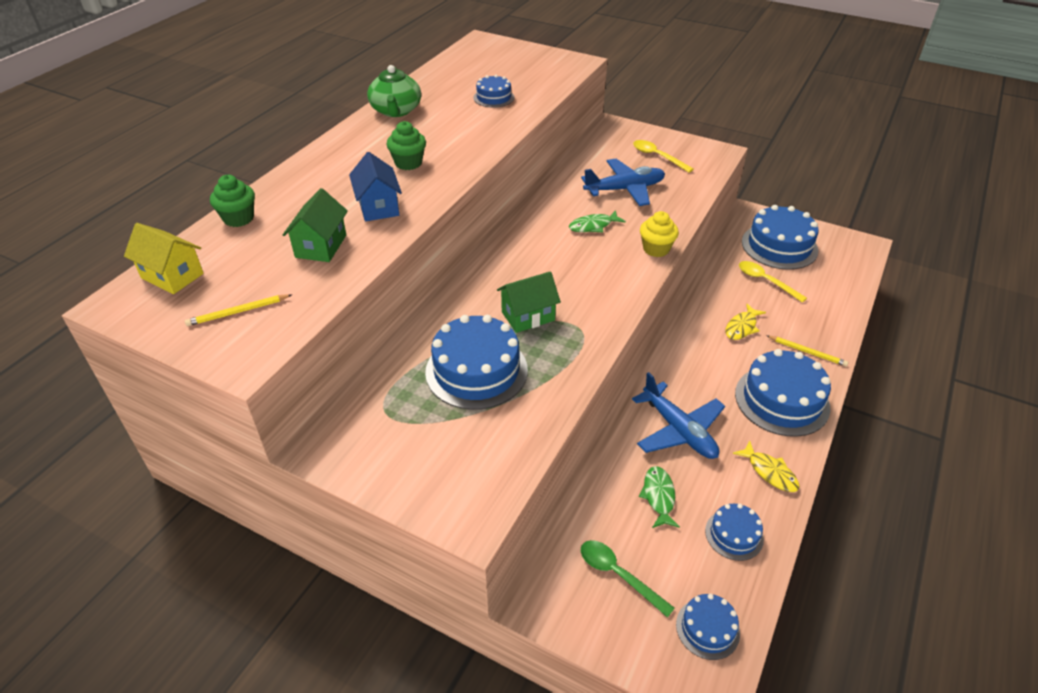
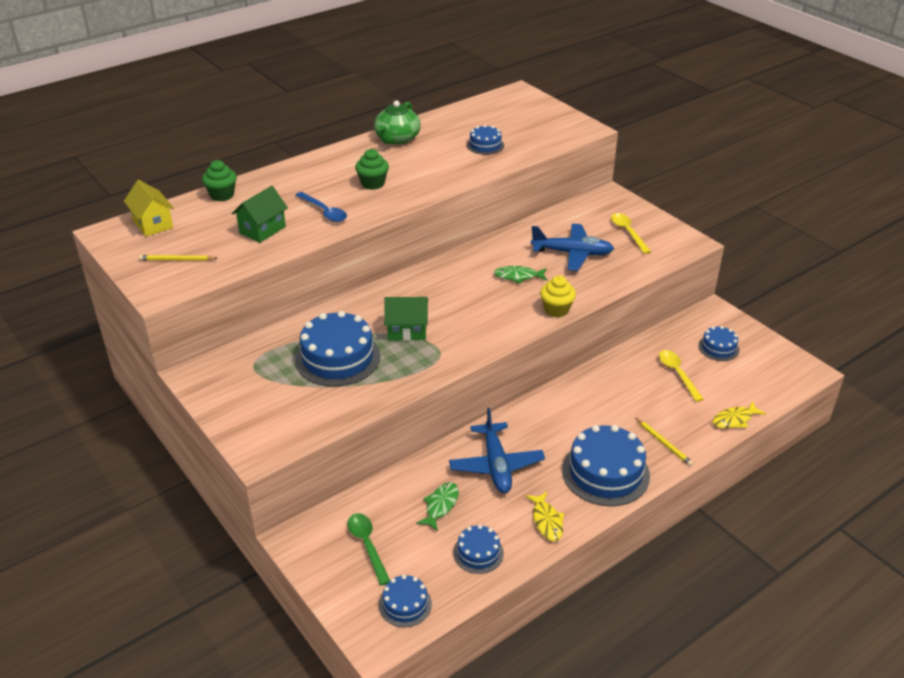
camera: 25 degrees right, 5 degrees down
(378, 207) = (324, 212): blue house -> blue spoon
(742, 327) = (620, 405): yellow fish -> yellow fish (734, 420)
(779, 246) = (718, 348): blue cake -> blue cake, size x0.53

